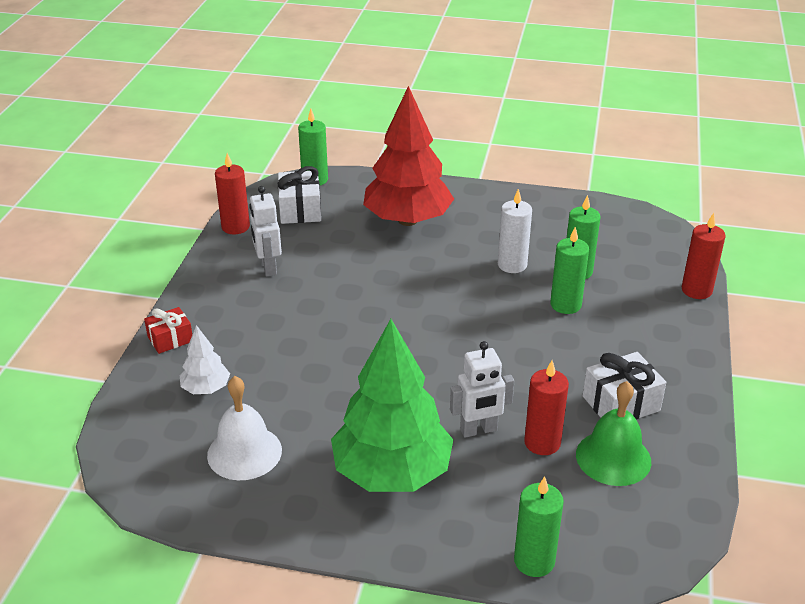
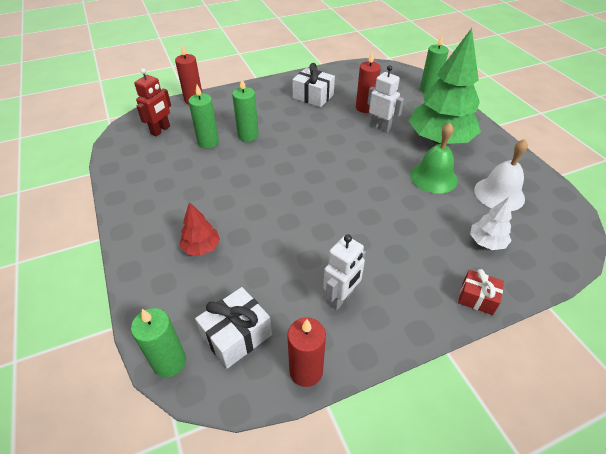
camera: 125 degrees left, 10 degrees up
(407, 220) = (201, 247): red tree -> red tree, size x0.45
(512, 265) = (222, 169): white candle -> none
(613, 457) = (350, 89): green bell -> green bell (433, 177)
(635, 246) = (160, 130): none -> red robot

